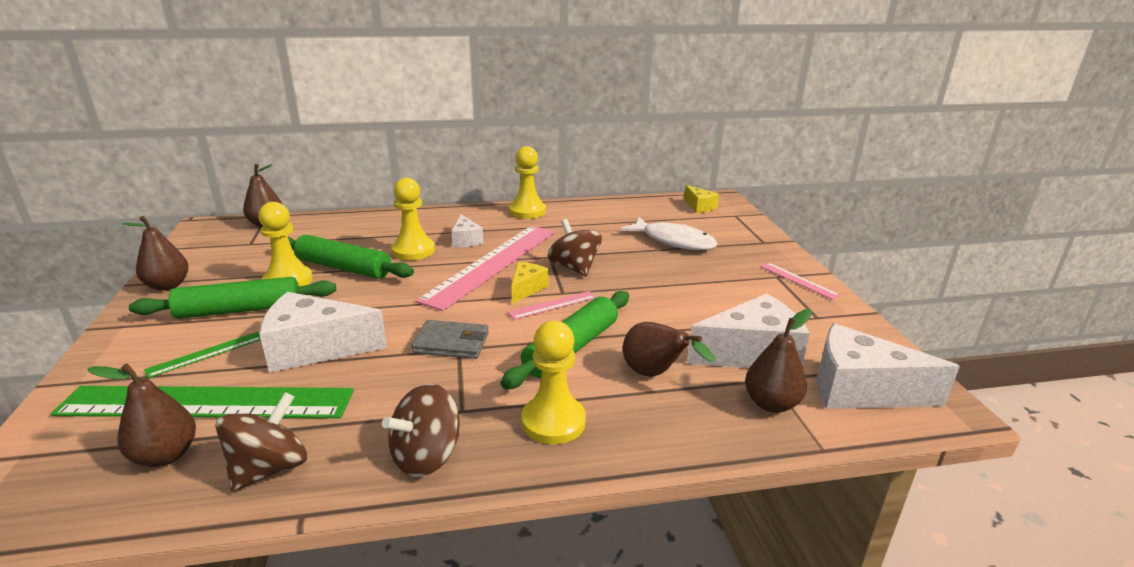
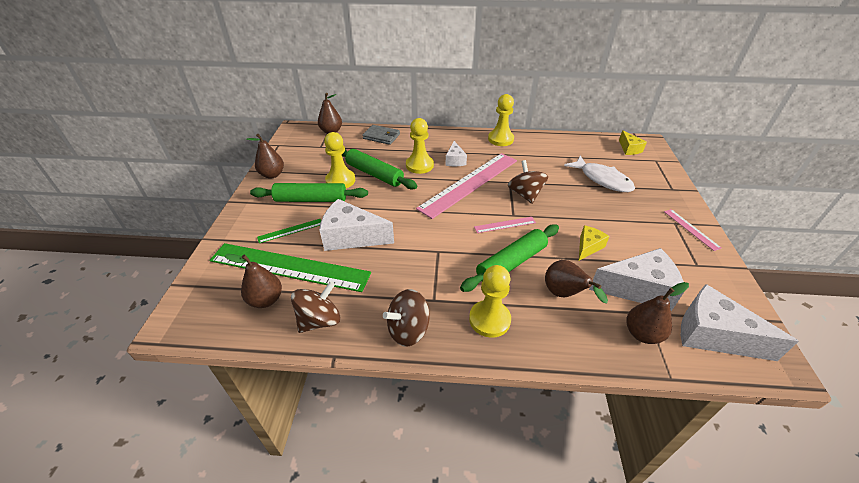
camera: 15 degrees right, 15 degrees up
(451, 343) = (434, 246): grey wallet -> grey wallet (381, 136)
(527, 289) = (489, 208): yellow cheese -> yellow cheese (588, 247)

